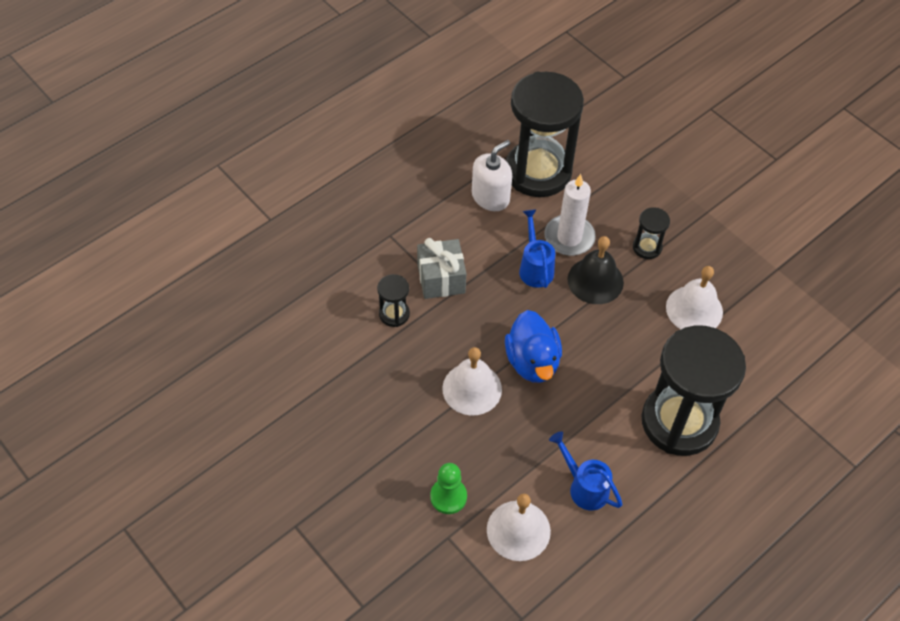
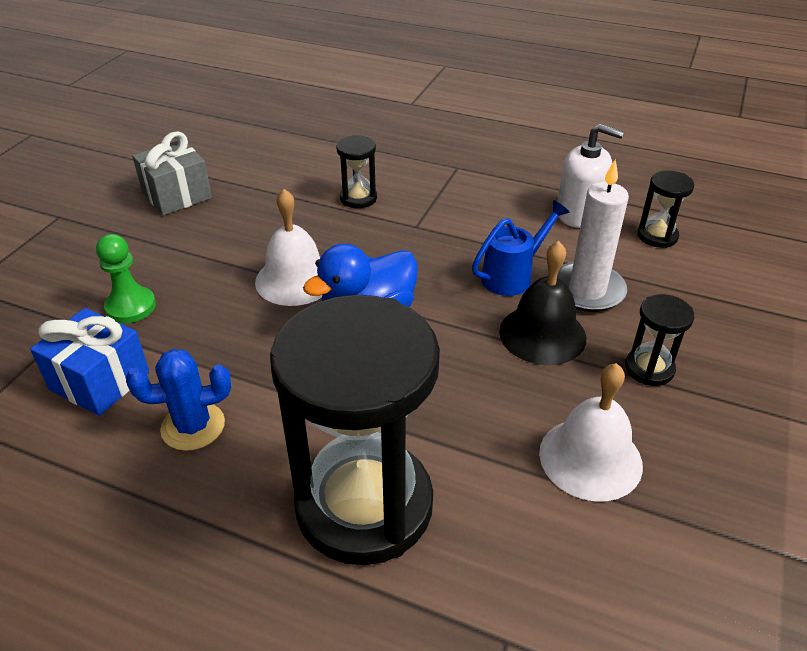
camera: 65 degrees right, 15 degrees down
(441, 279) = (431, 214): grey gift -> grey gift (177, 195)
(518, 530) = (100, 381): white bell -> blue gift
(538, 171) = (657, 236): black hourglass -> black hourglass, size x0.42
(584, 487) = (193, 426): blue watering can -> blue cactus

